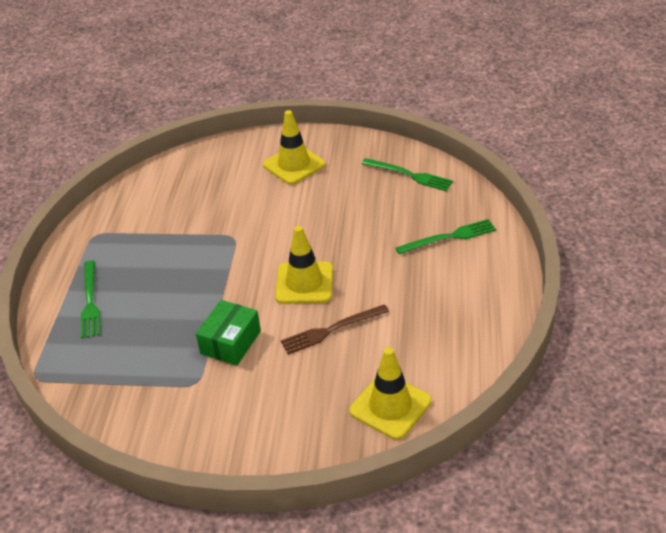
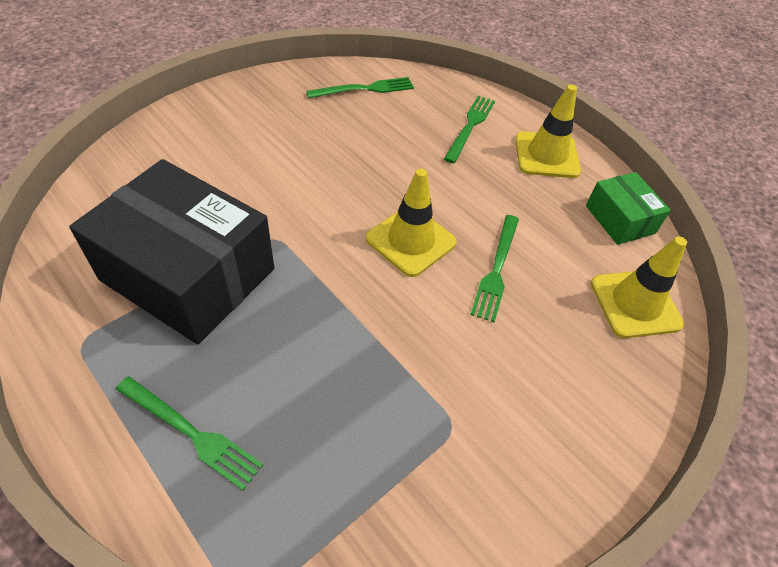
camera: 55 degrees left, 10 degrees up
(172, 231) = (188, 274): none -> black box
(231, 342) = (425, 352): green box -> green box (620, 219)
(294, 165) = (239, 130): yellow traffic cone -> yellow traffic cone (546, 155)
(332, 330) = (496, 269): brown fork -> green fork

